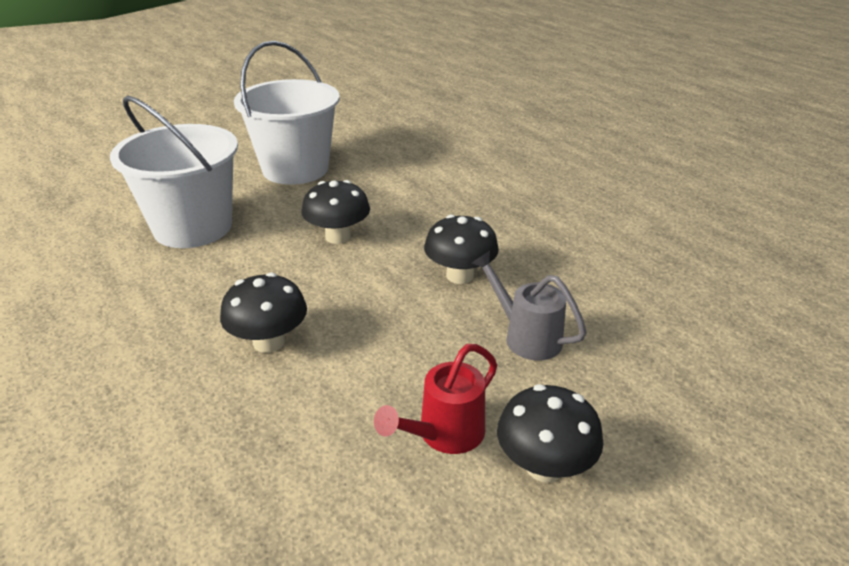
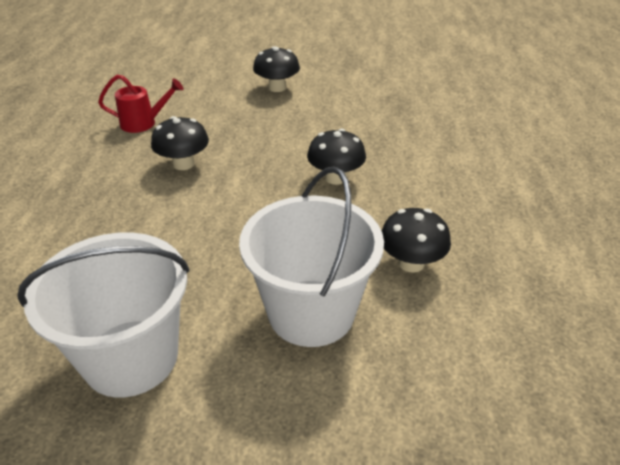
camera: 140 degrees left, 5 degrees up
(338, 237) = (210, 233): black mushroom -> black mushroom (411, 263)
(444, 434) = (299, 109): red watering can -> red watering can (143, 123)
(526, 336) = (208, 122): grey watering can -> none

